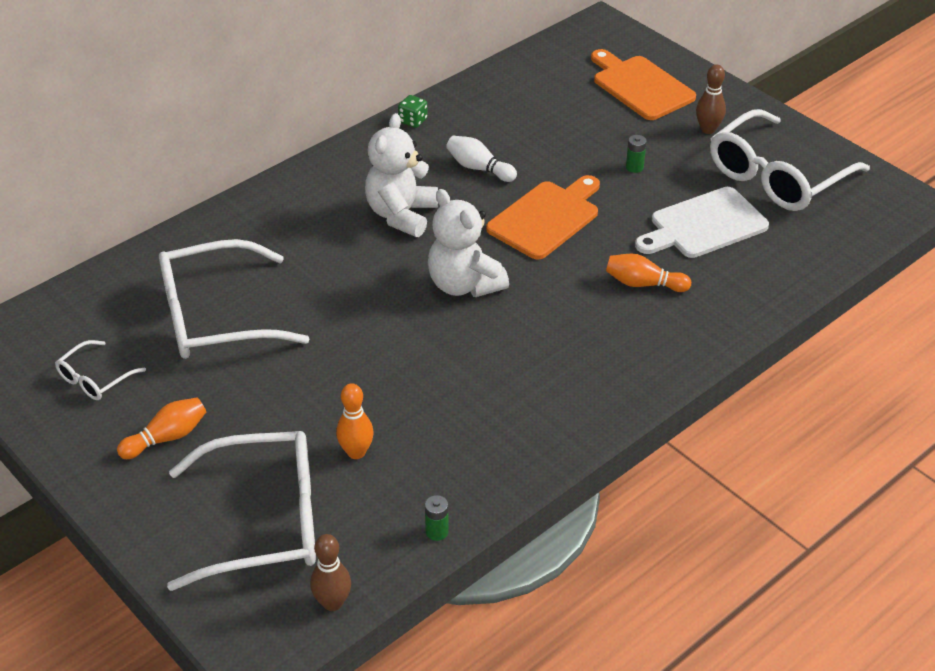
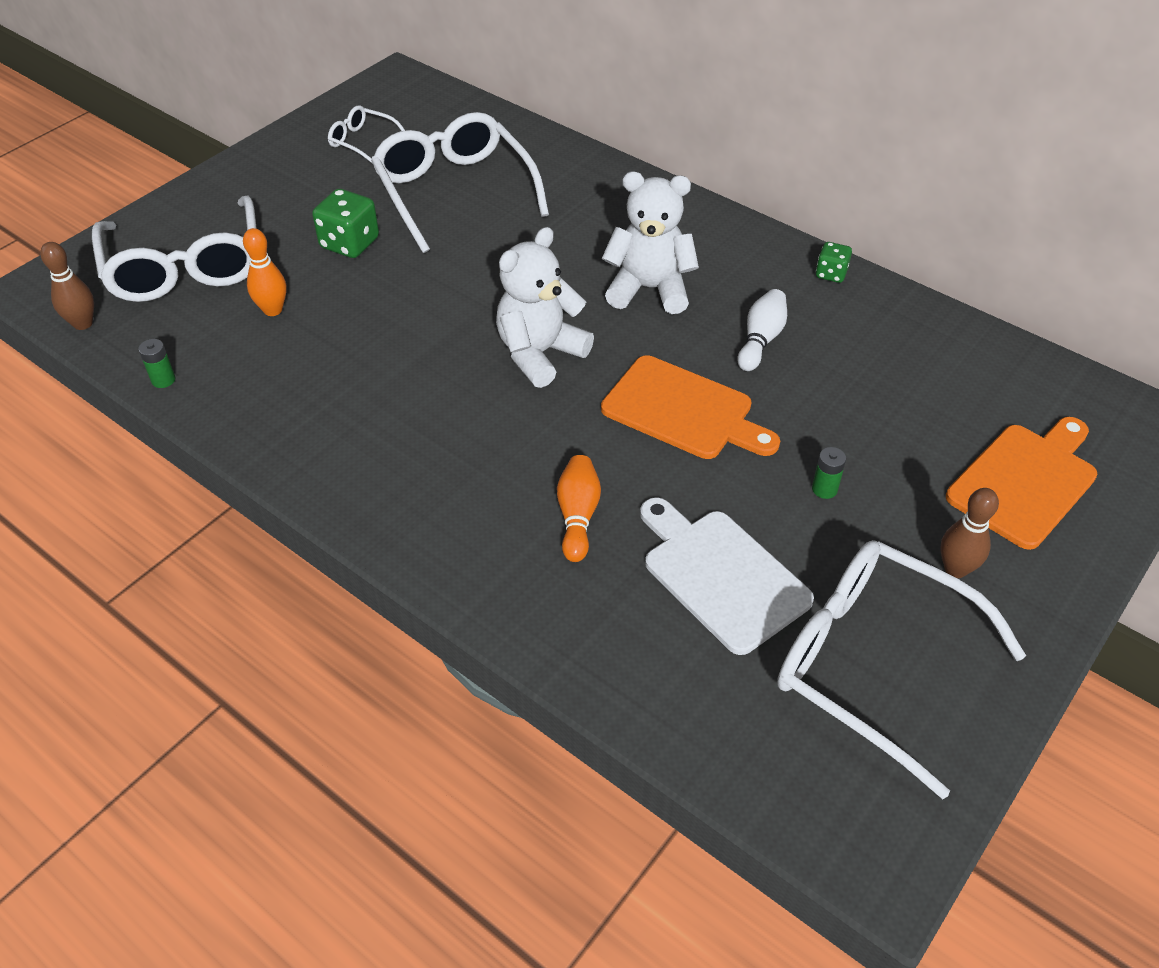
camera: 80 degrees right, 5 degrees up
(167, 437) = (291, 193): orange bowling pin -> none
(271, 395) = (349, 243): none -> green dice

